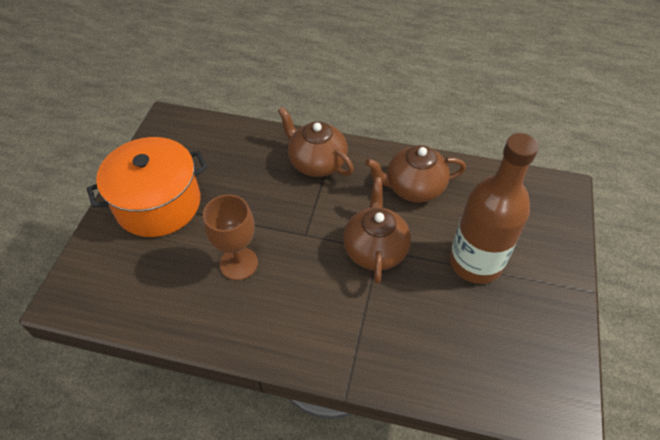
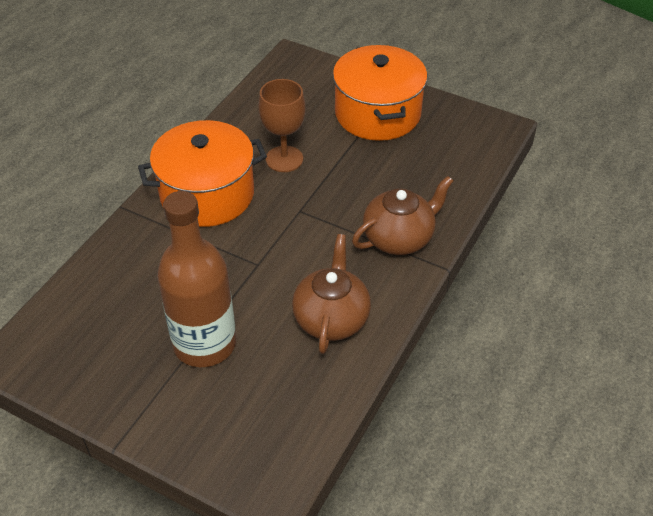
camera: 105 degrees right, 5 degrees down
(305, 316) = (207, 194): none -> orange pot
(375, 249) = (258, 261): brown teapot -> none

